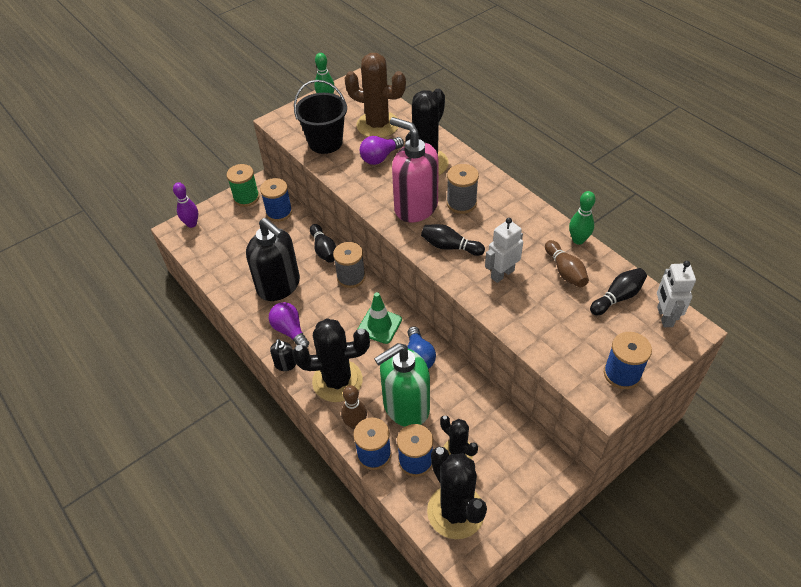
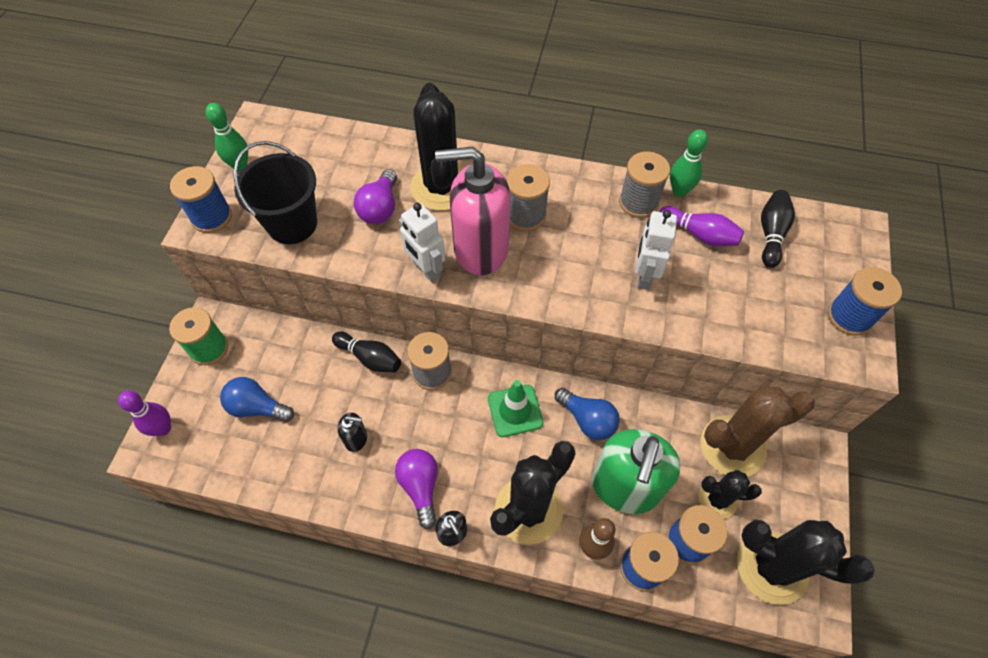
camera: 40 degrees left, 10 degrees up
(244, 240) = (257, 407): none -> blue light bulb
(279, 212) = (270, 343): blue spool -> blue spool (212, 217)
(279, 286) = (356, 439): black soap dispenser -> black soap dispenser, size x0.43
(290, 331) = (420, 487): purple light bulb -> purple light bulb turned 60 degrees clockwise
(377, 125) = (338, 166): brown cactus -> brown cactus (732, 446)
(450, 247) = (562, 276): black bowling pin -> none
(542, 232) = (638, 202): none -> grey spool
(565, 271) = (699, 234): brown bowling pin -> purple bowling pin
(664, 317) = (827, 229): white robot -> white robot (426, 270)

